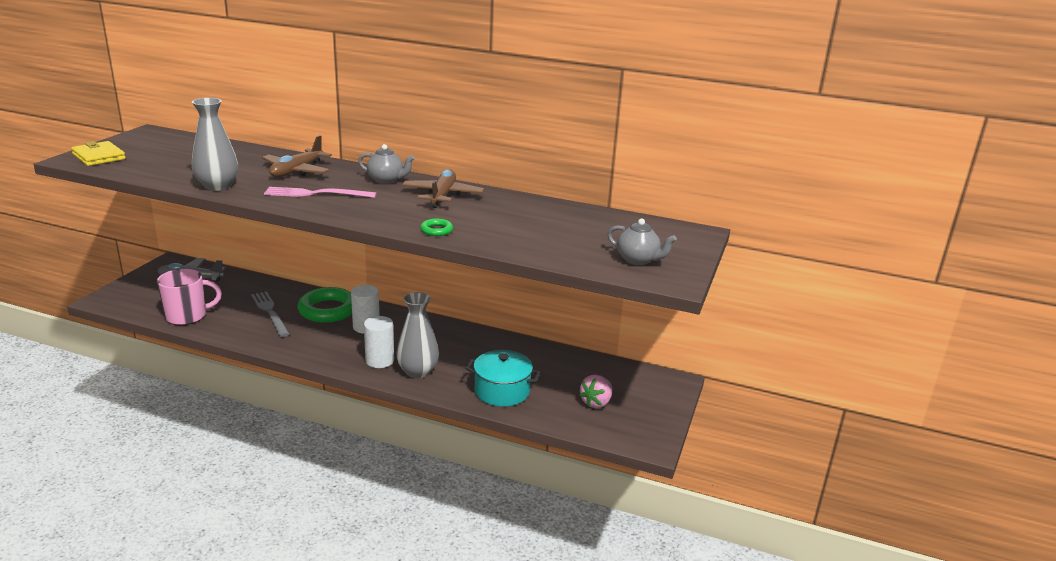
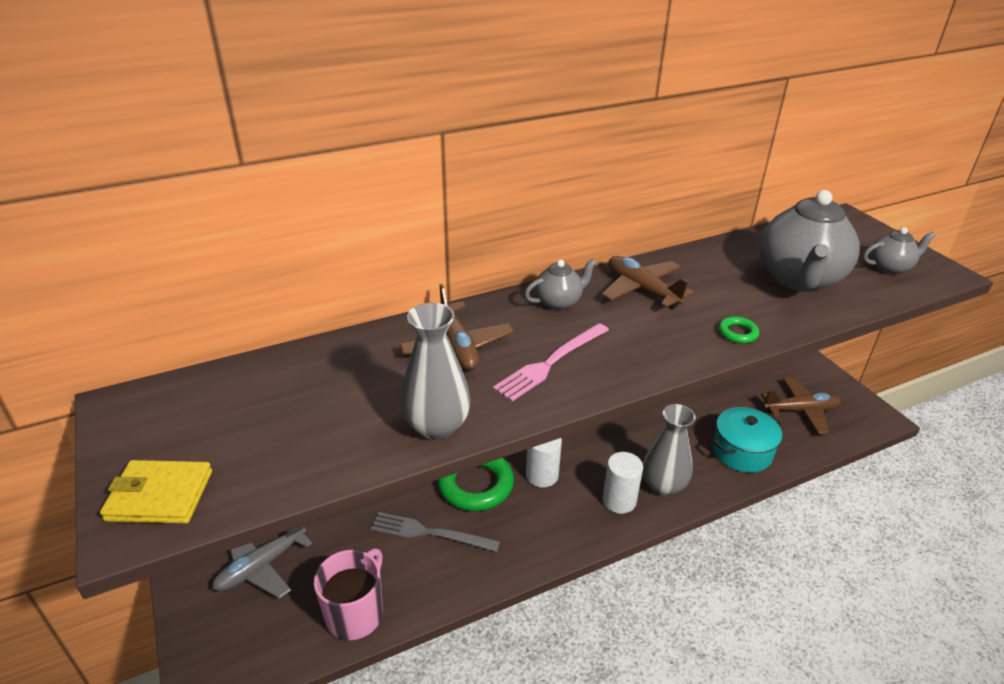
camera: 45 degrees left, 10 degrees up
(551, 234) = (799, 279): none -> grey teapot
(596, 402) = (800, 410): pink strawberry -> brown plane

